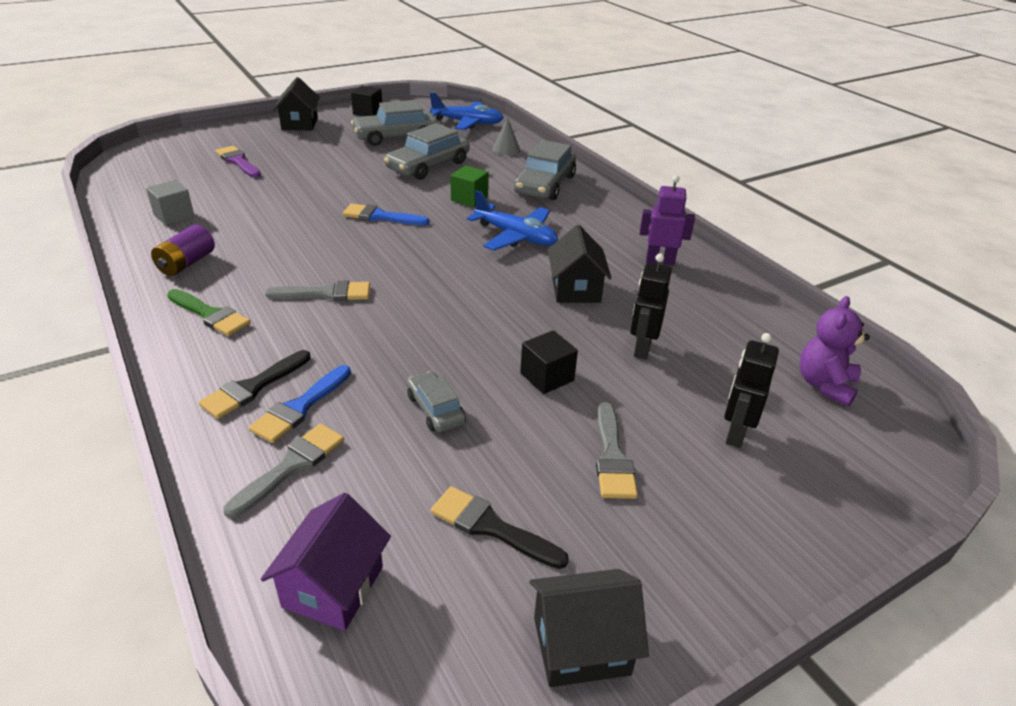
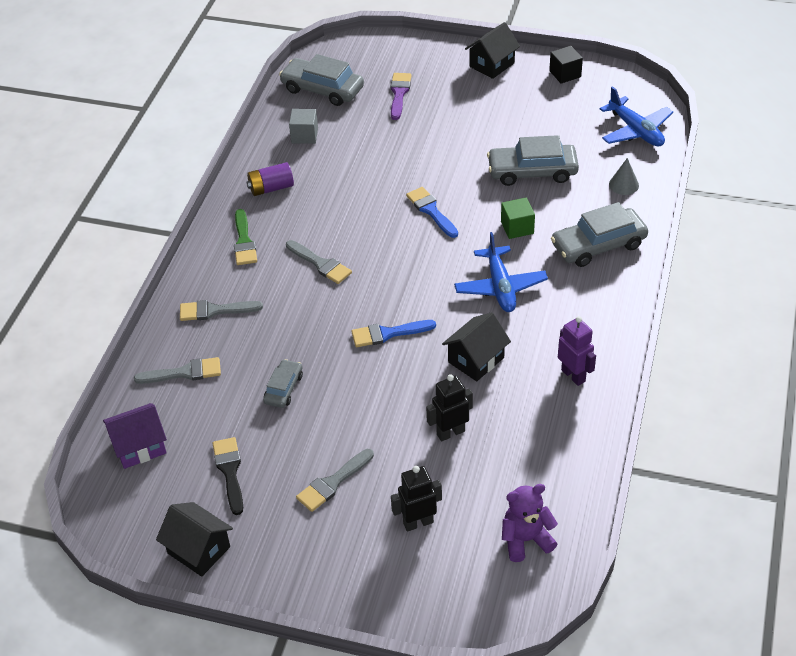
camera: 50 degrees right, 10 degrees up
(253, 387) = (215, 310): black brush -> grey brush
(300, 407) = (223, 340): blue brush -> blue brush (388, 333)
(396, 137) = (550, 120): grey car -> grey car (322, 89)
(547, 377) = (367, 411): black cube -> none

